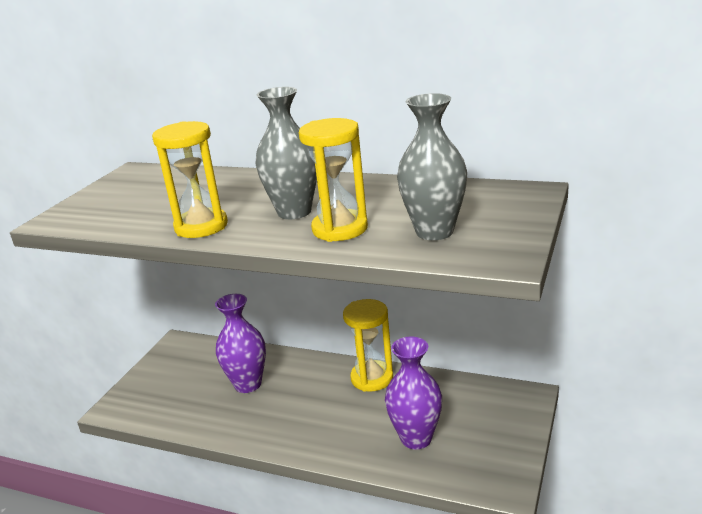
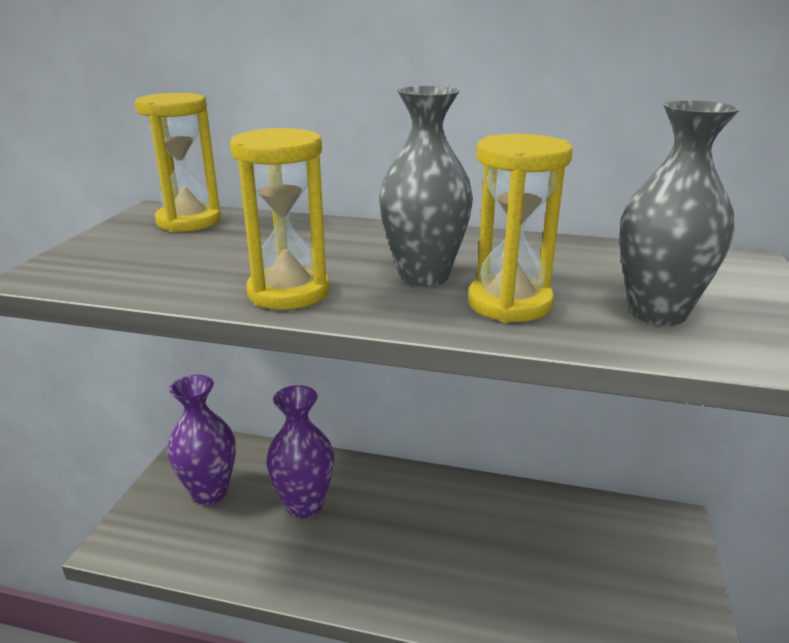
camera: 10 degrees left, 0 degrees up
(372, 378) = (469, 496): yellow hourglass -> yellow hourglass (189, 221)
(416, 438) = (554, 588): purple vase -> purple vase (209, 492)

